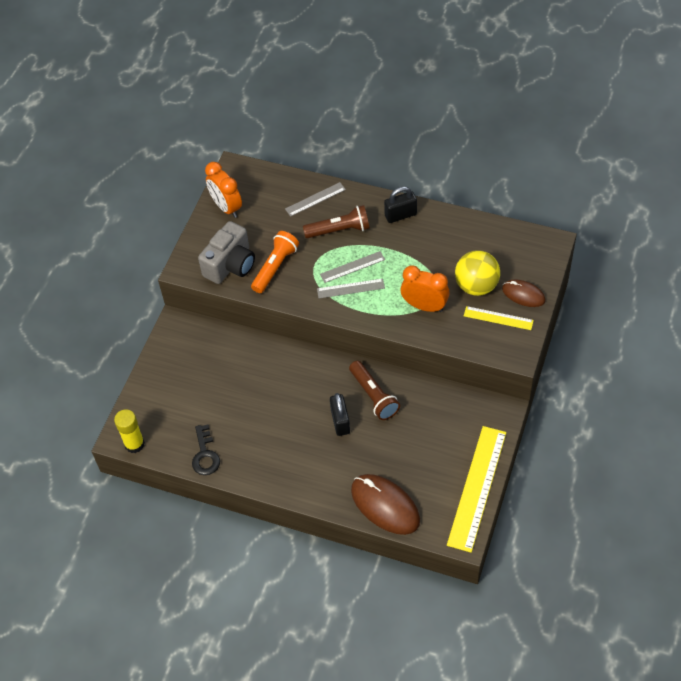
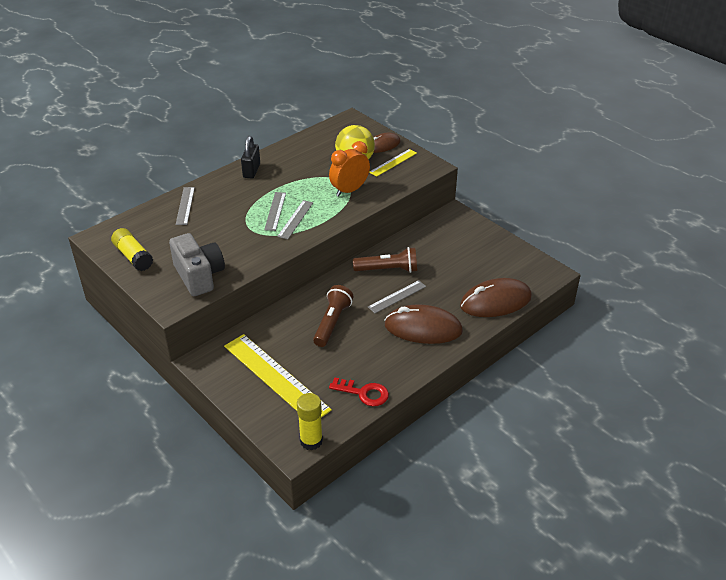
camera: 65 degrees left, 15 degrees down
(205, 455) = (364, 393): black key -> red key
(226, 207) = (133, 256): orange clock -> yellow glue stick
(275, 267) = (230, 251): orange flashlight -> none
(310, 462) = (423, 328): none -> brown mouse
(339, 230) = (231, 204): brown flashlight -> brown flashlight (332, 323)
(340, 421) = (397, 297): black padlock -> grey ruler
(477, 487) = (512, 249): yellow ruler -> yellow ruler (275, 377)

